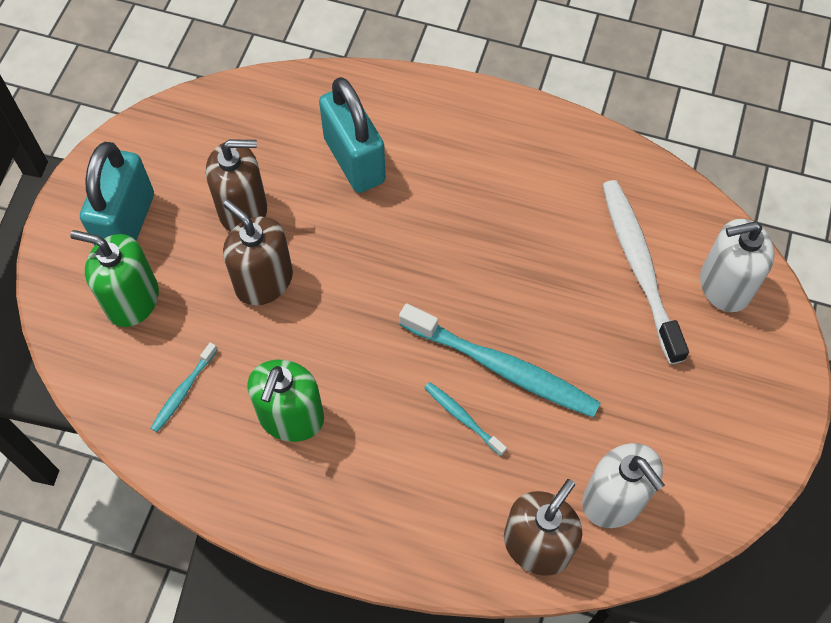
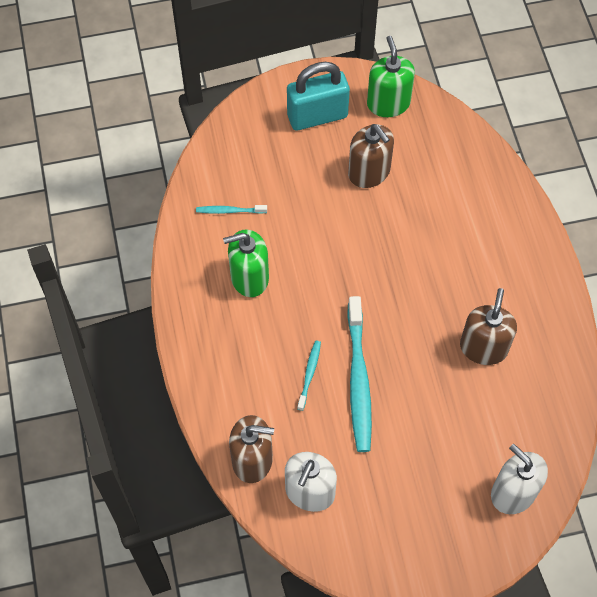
camera: 60 degrees right, 0 degrees up
(132, 300) = (269, 149): green soap dispenser -> green soap dispenser (388, 103)
(263, 281) = (328, 211): brown soap dispenser -> brown soap dispenser (483, 347)
(354, 160) = (449, 214): turquoise padlock -> none
(639, 267) = (490, 430): white toothbrush -> none

